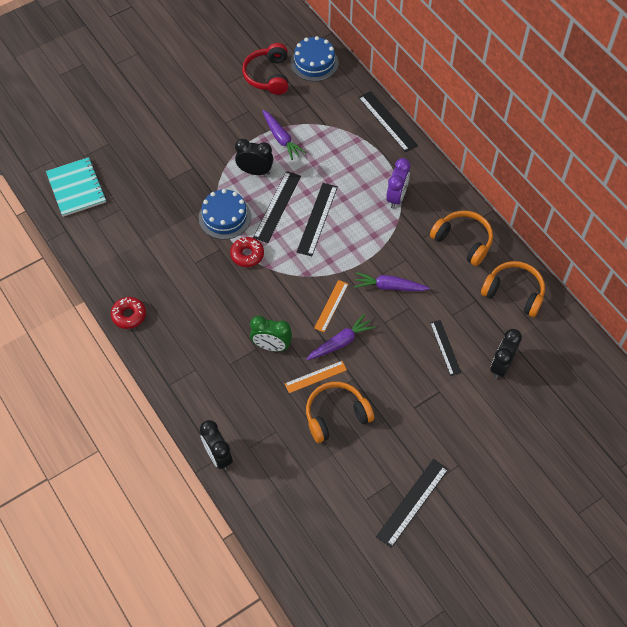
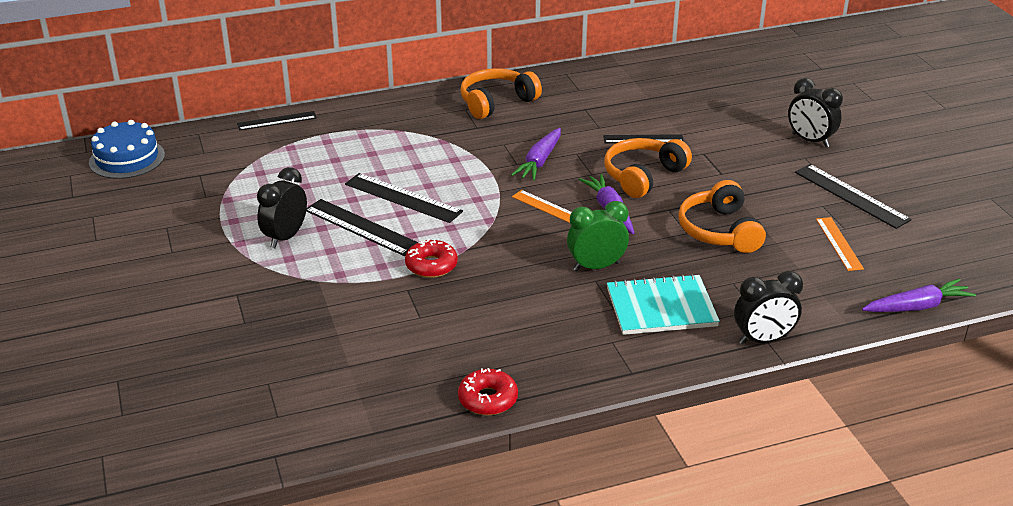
camera: 75 degrees left, 25 degrees down
(76, 188) = (188, 431): turquoise notebook -> turquoise notebook (661, 307)
(224, 217) = (351, 276): blue cake -> none
(268, 76) = (115, 200): red headphones -> none
(271, 346) = (596, 266): green clock -> green clock turned 135 degrees counterclockwise
(281, 138) = (241, 206): purple carrot -> purple carrot (917, 306)
(315, 376) = (656, 238): orange ruler -> orange ruler (838, 243)
(387, 121) = (277, 121): black ruler -> black ruler, size x0.66
(396, 197) = (404, 134): purple clock -> none
(501, 366) = (679, 109): black clock -> black clock (810, 140)
(514, 292) = (584, 85): orange headphones -> orange headphones (643, 176)

